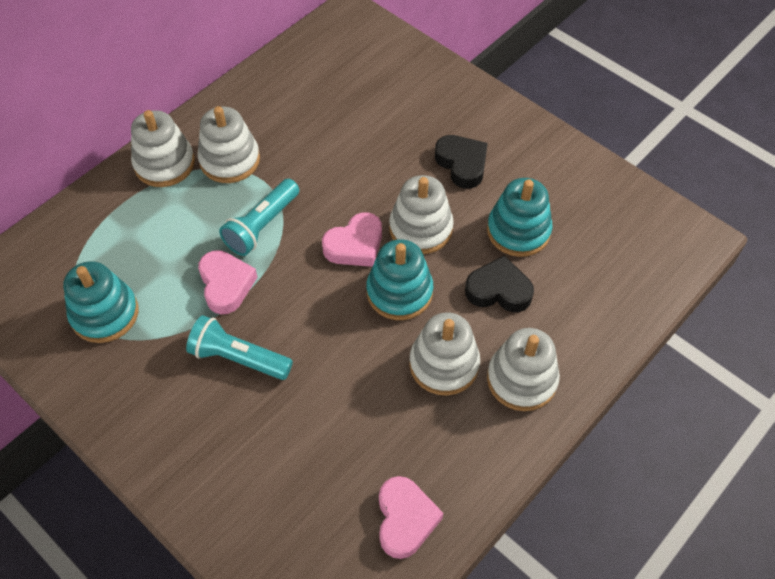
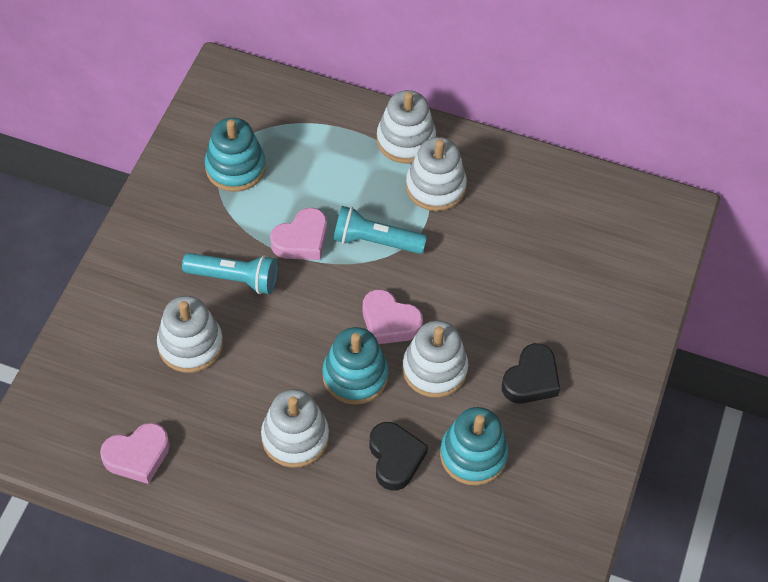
camera: 65 degrees right, 0 degrees up
(238, 358) = (234, 278): turquoise flashlight -> turquoise flashlight turned 105 degrees clockwise
(521, 379) = (306, 507): white stacking toy -> white stacking toy (190, 345)

